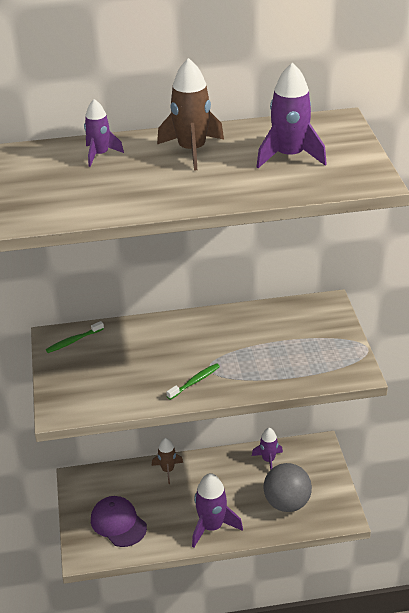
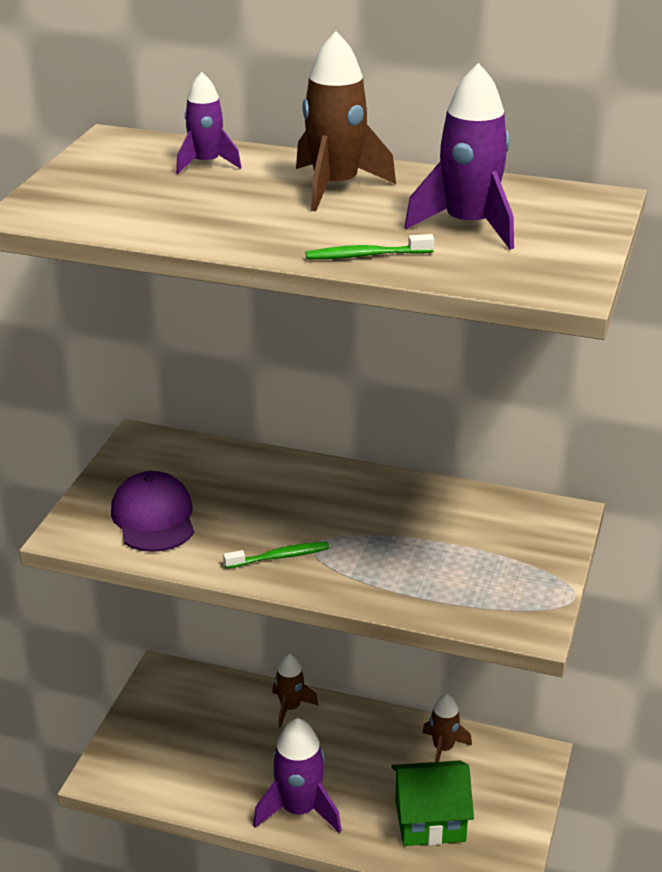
camera: 25 degrees right, 5 degrees down
(73, 341) = (162, 452): green toothbrush -> green toothbrush (366, 255)
(118, 523) = (176, 753): purple cap -> purple cap (153, 517)
(268, 460) = (443, 748): purple rocket -> brown rocket
(287, 503) = (430, 820): grey ball -> green house

